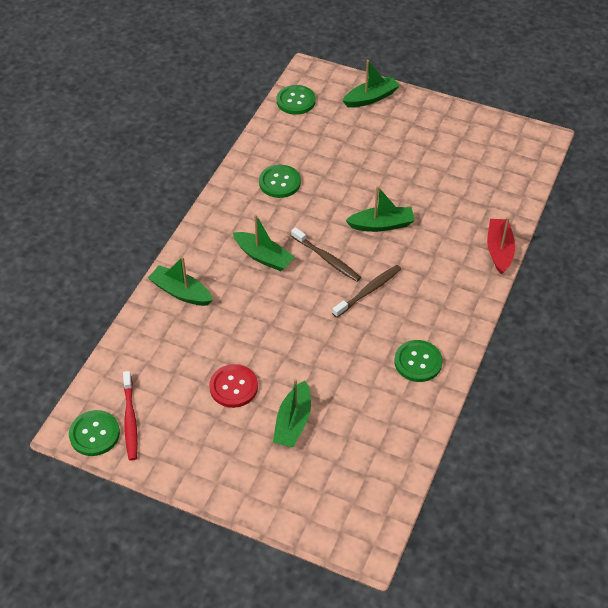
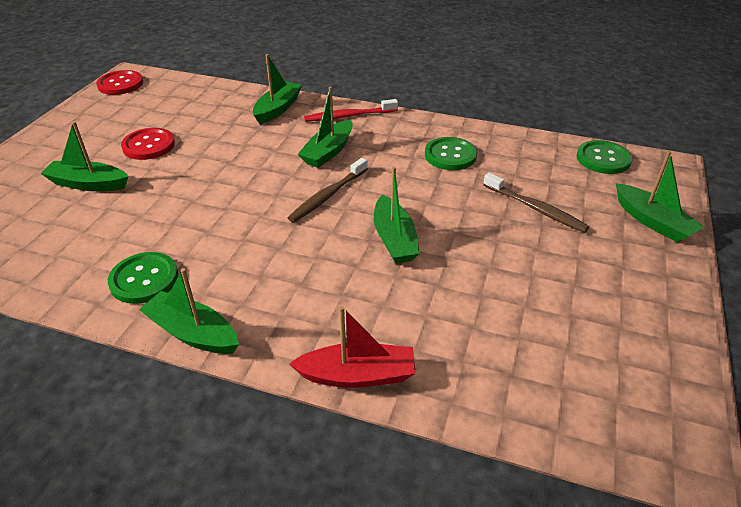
camera: 85 degrees right, 10 degrees down
(94, 434) = (120, 84): green button -> red button
(130, 419) = (129, 98): red toothbrush -> red toothbrush (349, 116)
(368, 291) = (273, 231): brown toothbrush -> brown toothbrush (535, 208)
(468, 329) = (193, 333): none -> green boat

